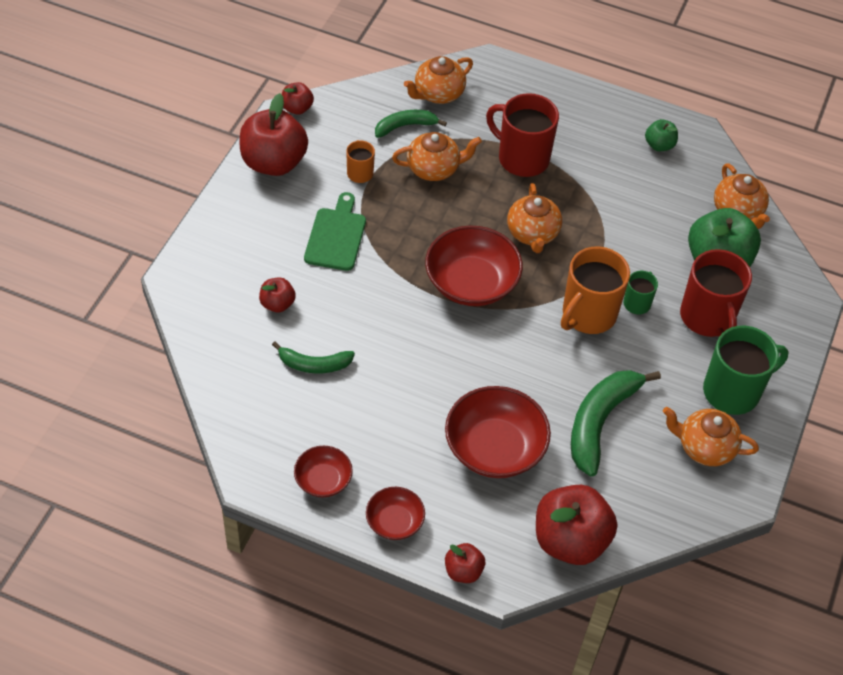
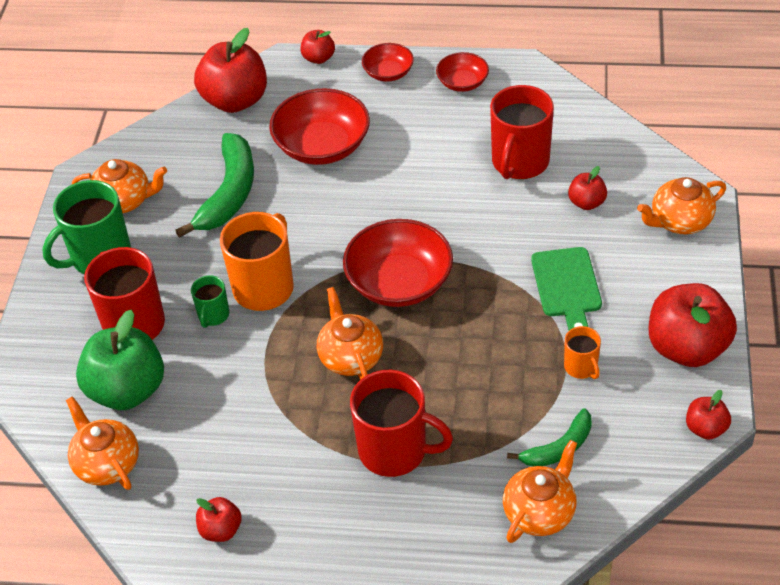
camera: 170 degrees right, 5 degrees down
(314, 364) = (519, 162): green banana -> red mug
(434, 169) = (496, 401): orange teapot -> orange teapot (679, 221)
(659, 145) = (221, 530): green apple -> red apple

